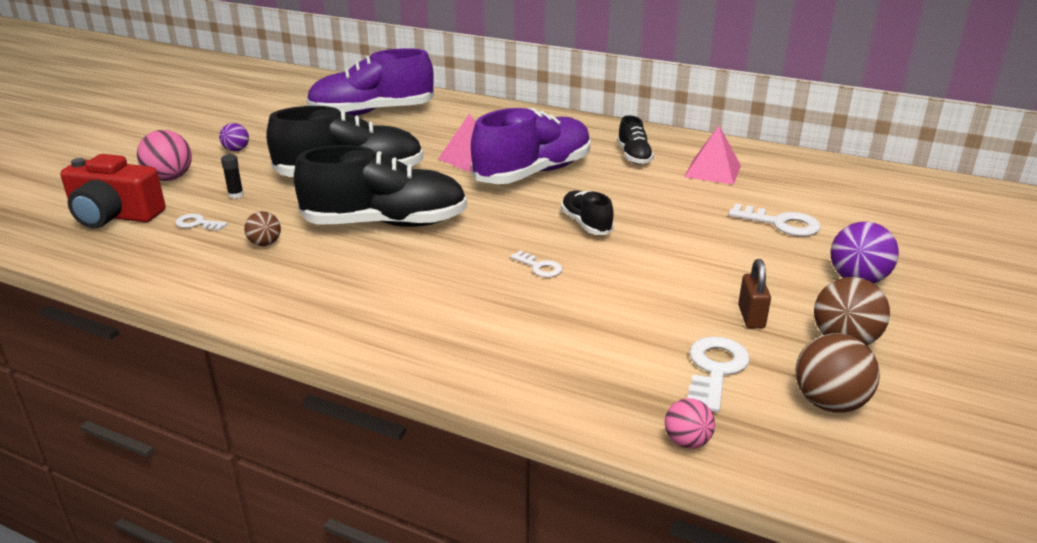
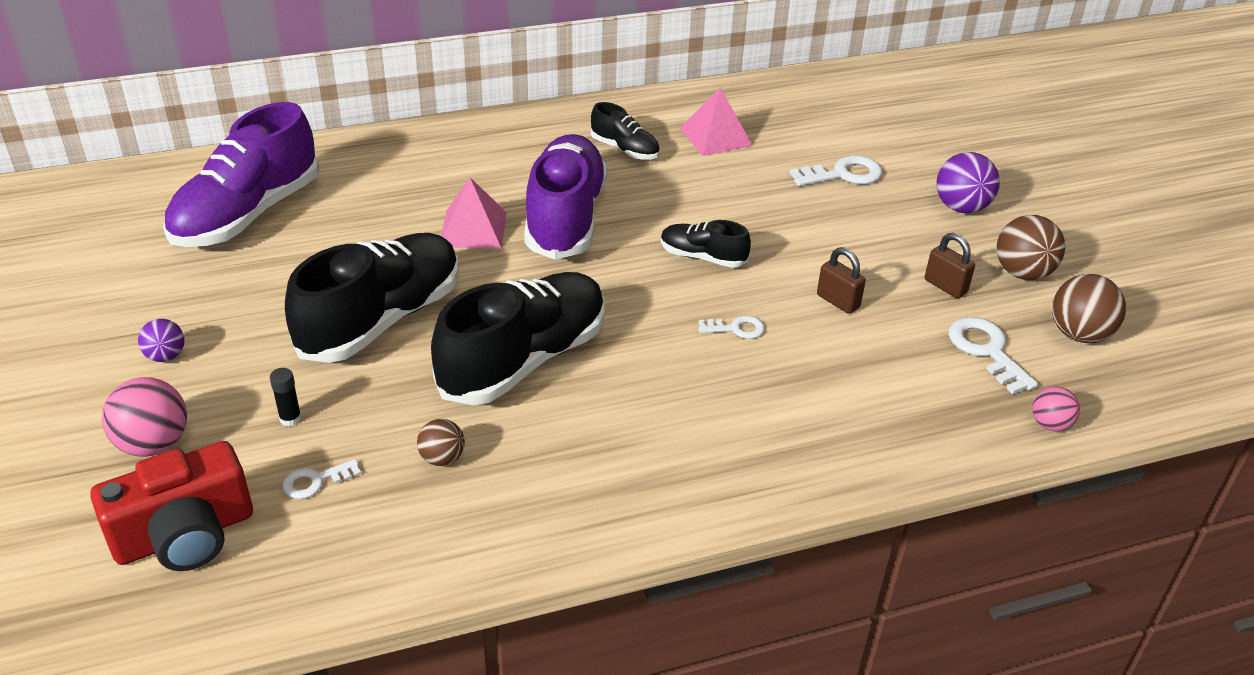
camera: 45 degrees left, 10 degrees up
(642, 286) = (838, 301): none -> brown padlock

